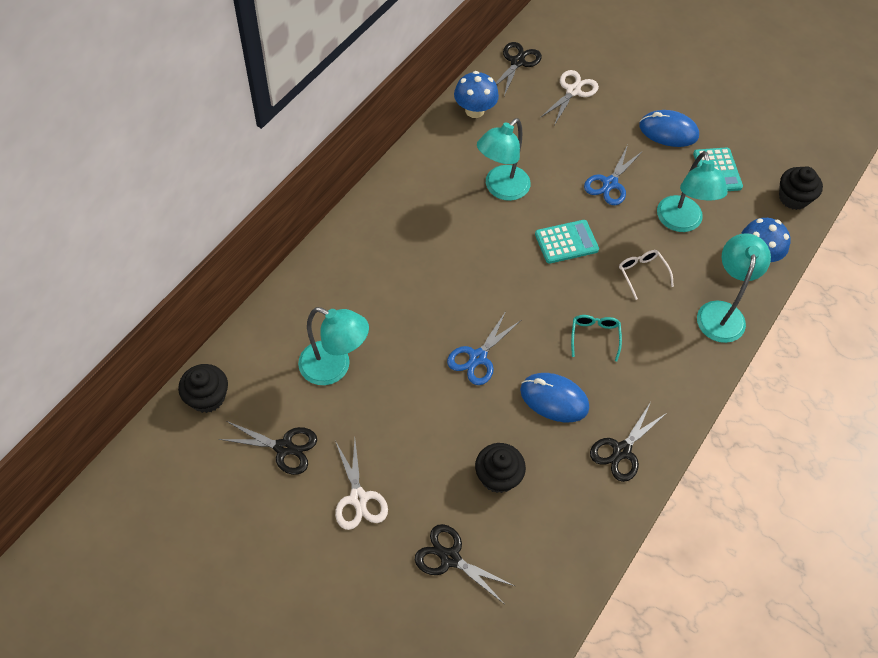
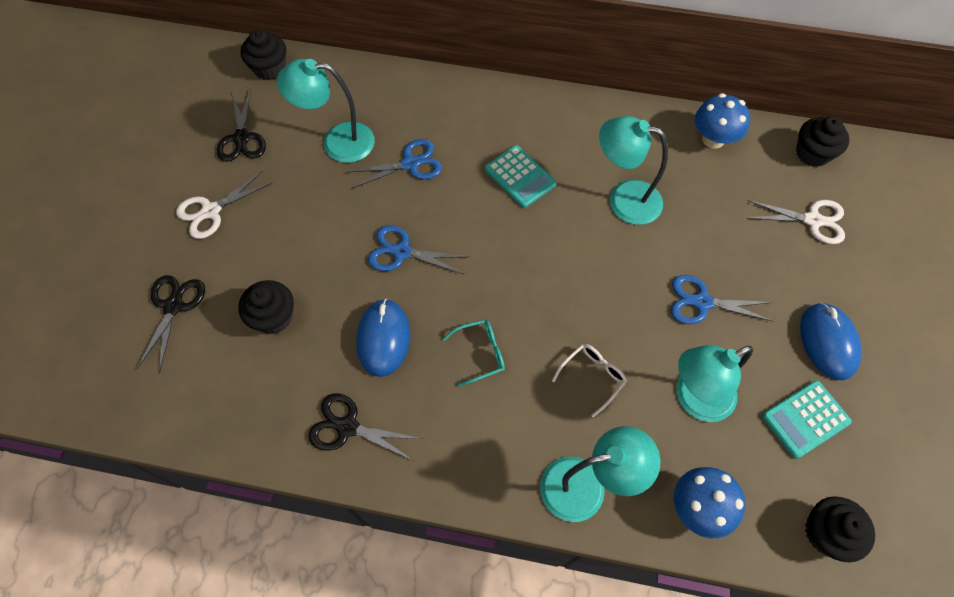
camera: 70 degrees right, 5 degrees up
(334, 368) = (337, 142): turquoise lamp -> turquoise lamp turned 90 degrees clockwise
(390, 319) = (410, 164): none -> blue scissors
(517, 62) = (812, 153): black scissors -> black cupcake
(566, 242) = (591, 284): turquoise calculator -> turquoise calculator (520, 177)

